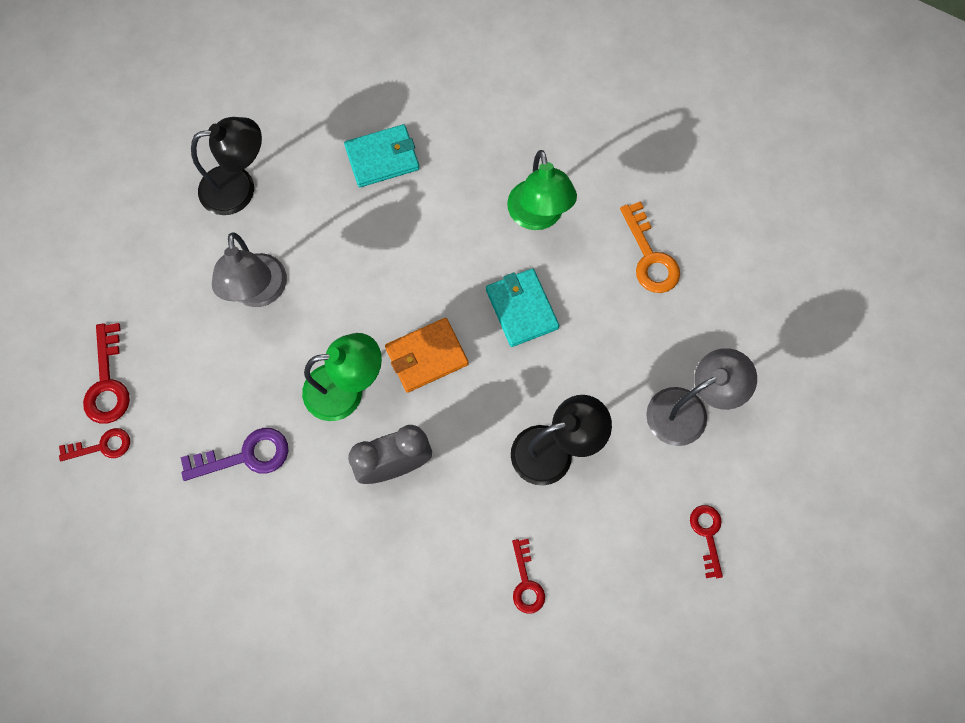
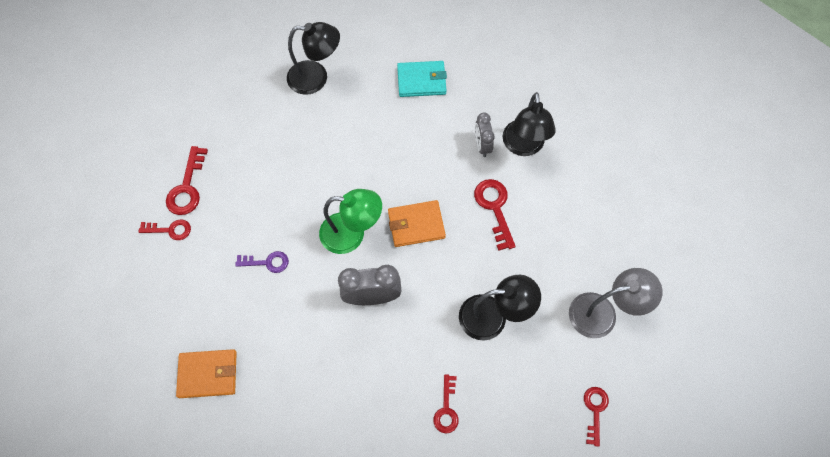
camera: 15 degrees right, 5 degrees down
(211, 622) = (208, 374): none -> orange wallet
(245, 456) = (267, 262): purple key -> purple key, size x0.66
(259, 293) = (309, 152): grey lamp -> none
(484, 228) = (482, 145): none -> grey clock
(521, 309) = (494, 208): turquoise wallet -> red key
(538, 216) = (523, 146): green lamp -> black lamp
(650, 256) = (599, 194): orange key -> none

